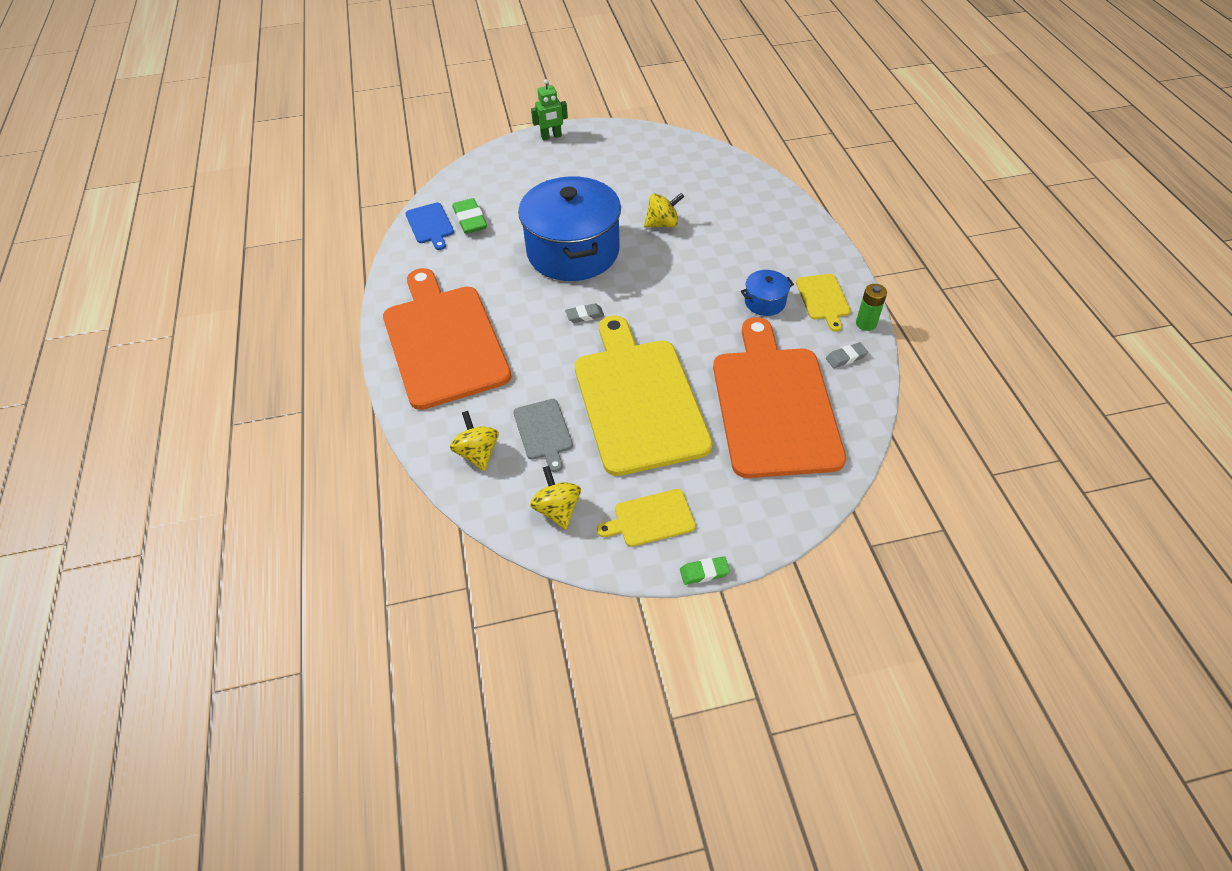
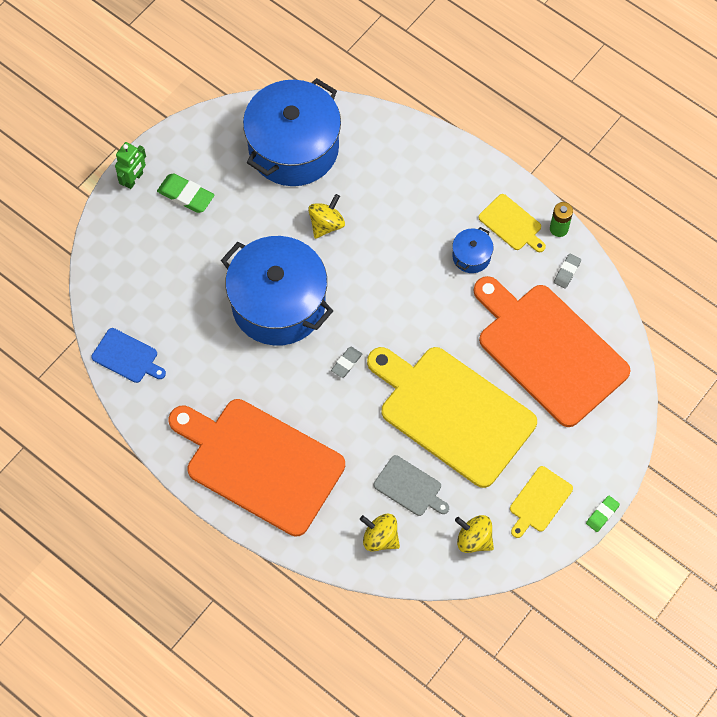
camera: 40 degrees left, 15 degrees up
(470, 220) = (157, 328): green eraser -> green eraser (186, 195)
(685, 171) = (293, 148): none -> blue pot

